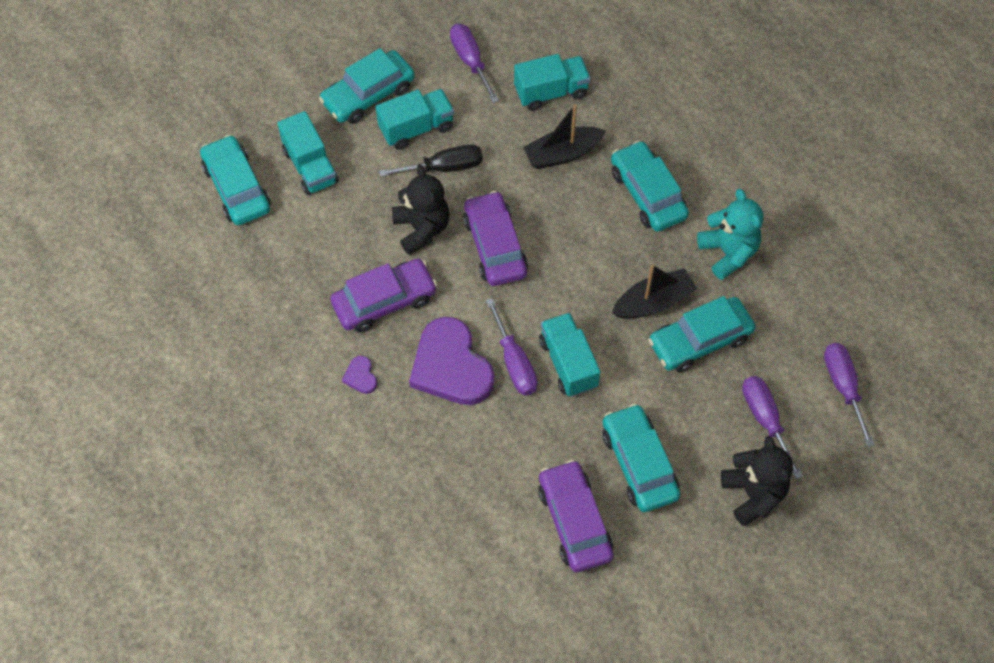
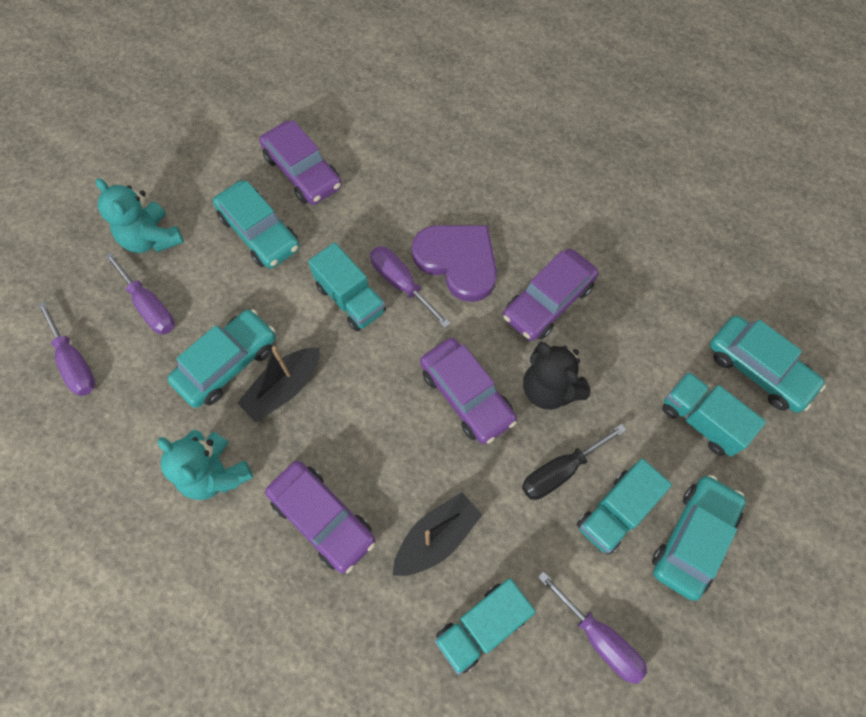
camera: 160 degrees right, 5 degrees up
(361, 376) = (534, 227): purple heart -> none
(647, 194) = (322, 518): turquoise car -> purple car
(753, 494) = (152, 238): black teddy bear -> turquoise teddy bear

